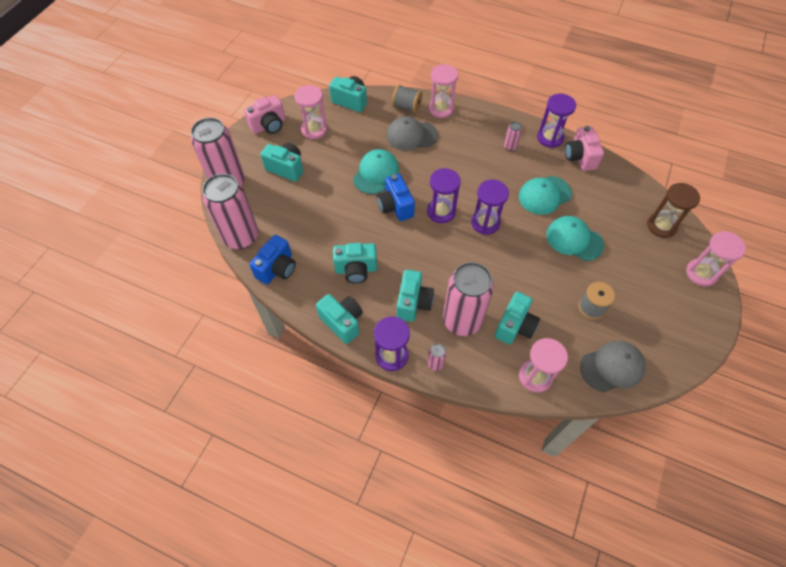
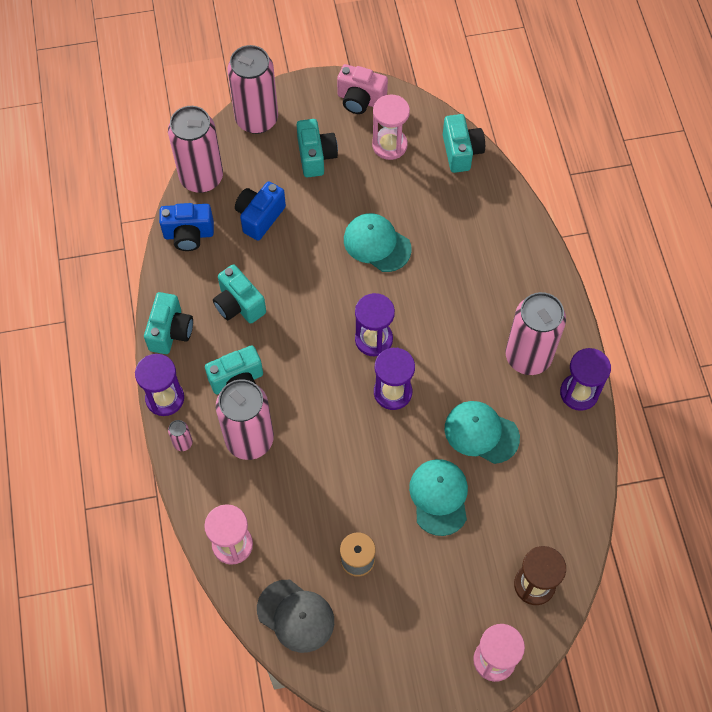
camera: 55 degrees right, 5 degrees up
(376, 173) = (377, 244): turquoise cap -> turquoise cap turned 135 degrees counterclockwise
(395, 206) = (346, 291): blue camera -> blue camera (260, 217)
(407, 106) = (501, 213): grey spool -> none
(411, 135) = (460, 244): grey cap -> none
(441, 109) = (527, 250): pink hourglass -> none
(510, 146) = (528, 356): pink can -> pink can, size x2.47
(515, 326) = (278, 494): turquoise camera -> none
(579, 157) = (573, 442): pink camera -> none

